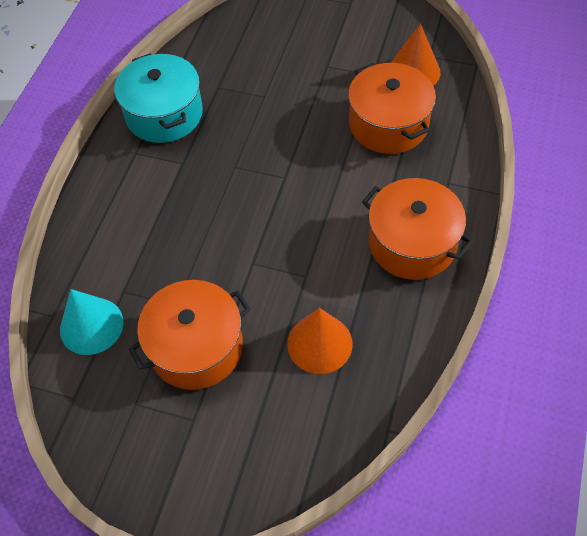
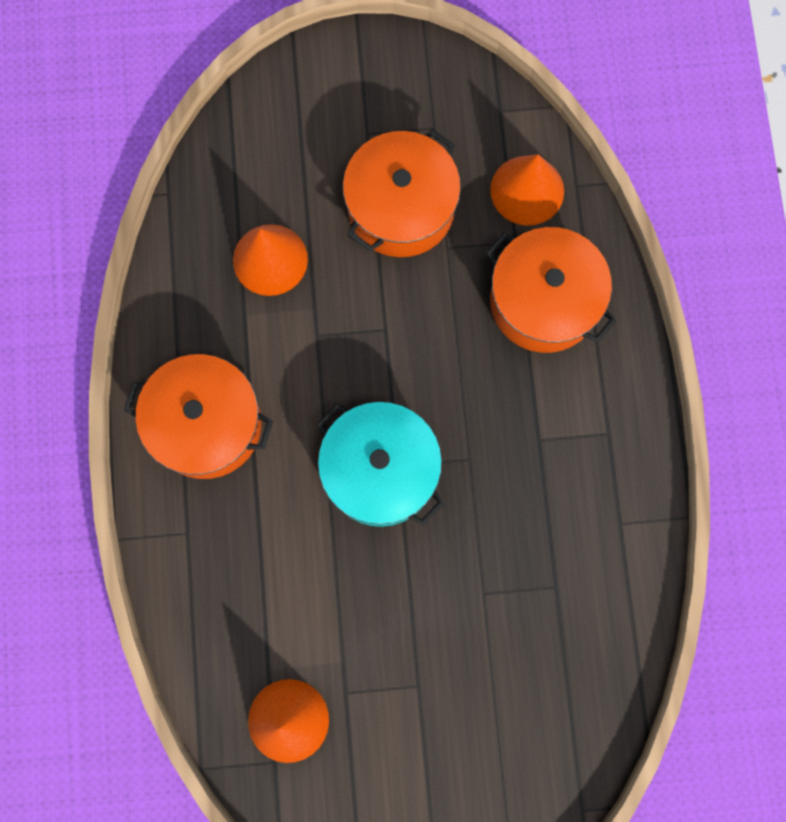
camera: 155 degrees right, 20 degrees up
(91, 326) = (527, 190): turquoise cone -> orange cone
(164, 114) = (605, 511): turquoise pot -> turquoise pot (380, 471)
(388, 124) = (293, 605): orange pot -> orange pot (543, 301)

